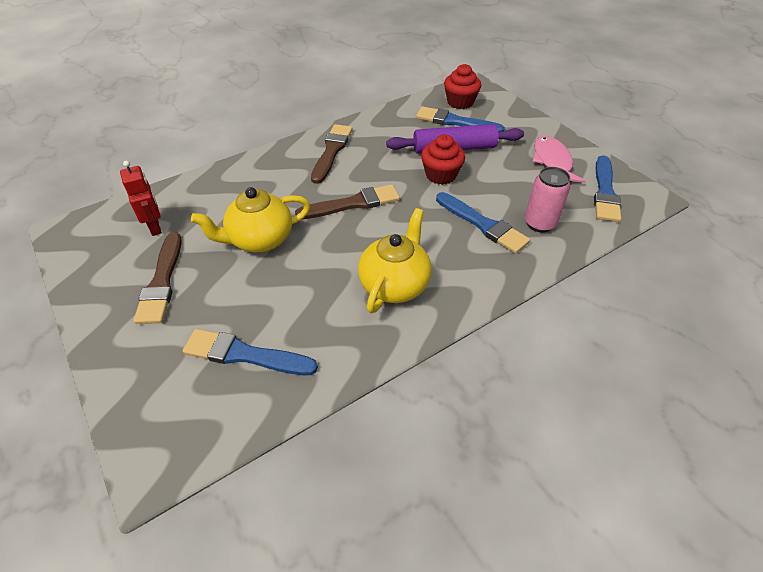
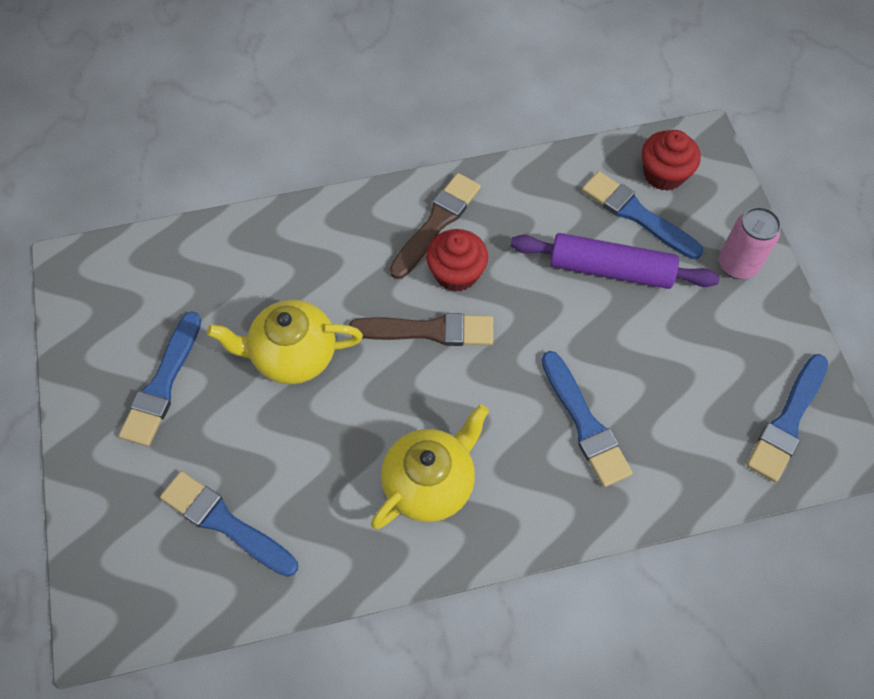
camera: 20 degrees right, 15 degrees up
(155, 227) = (175, 292): red robot -> none
(162, 282) = (163, 384): brown brush -> blue brush
(441, 175) = (568, 315): red cupcake -> red cupcake (456, 273)
(539, 223) = (663, 447): pink can -> pink can (737, 265)
(552, 161) = (742, 339): pink fish -> none

